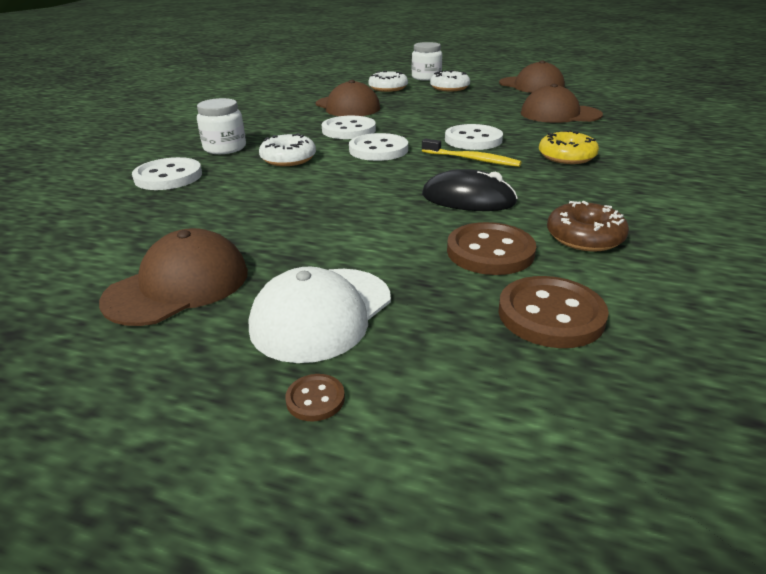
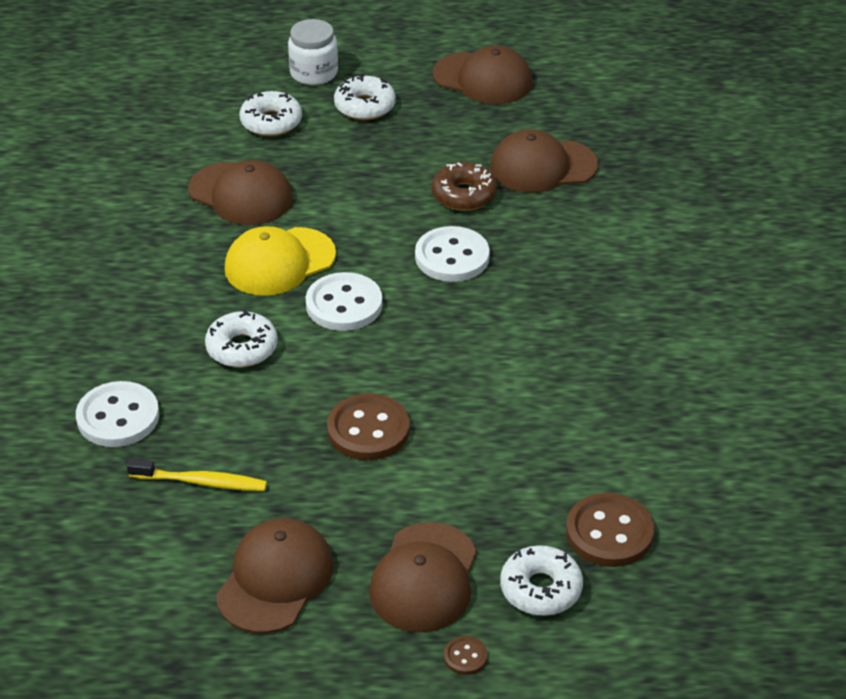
camera: 20 degrees left, 10 degrees up
(225, 148) = (140, 339): white jar -> none
(322, 313) = (424, 578): white cap -> brown cap
(349, 130) = (279, 262): white button -> yellow cap
(447, 349) = (541, 589): none -> white donut
(468, 199) = (489, 386): black mouse -> none
(472, 159) = (466, 304): yellow toothbrush -> yellow toothbrush (201, 482)
(490, 252) = (538, 466): brown button -> brown button (368, 430)
(566, 157) = (573, 276): yellow donut -> none
(584, 237) = (618, 424): brown donut -> brown donut (464, 195)

